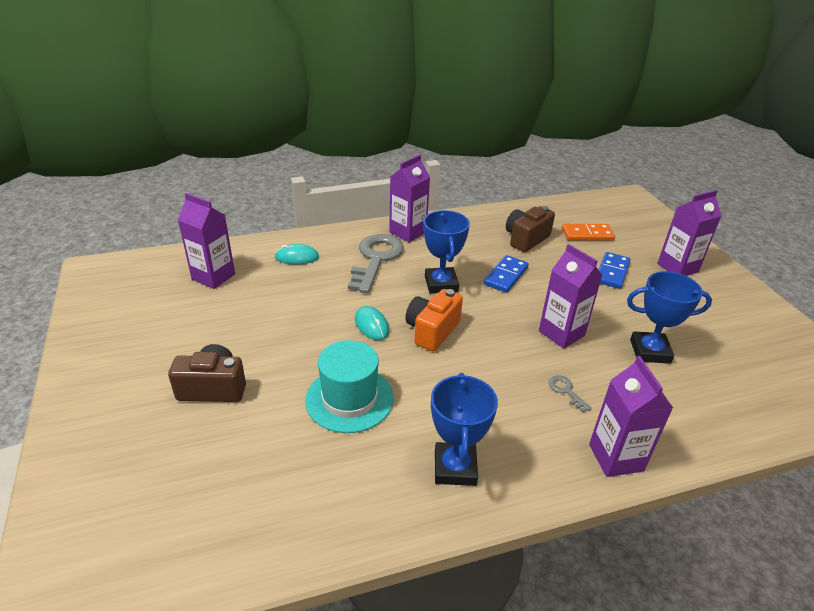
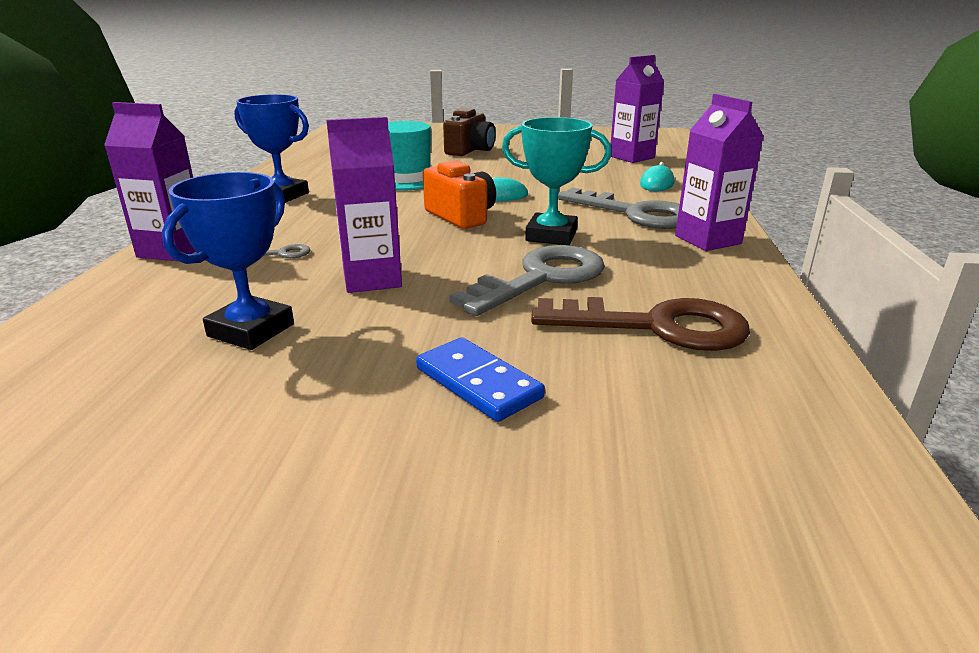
camera: 115 degrees right, 10 degrees down
(441, 284) = (551, 236): blue trophy -> turquoise trophy
(506, 276) = (541, 278): blue domino -> grey key
(526, 239) = (657, 326): brown camera -> brown key
(587, 234) = (656, 412): orange domino -> none
(677, 268) = (418, 503): purple carton -> none

